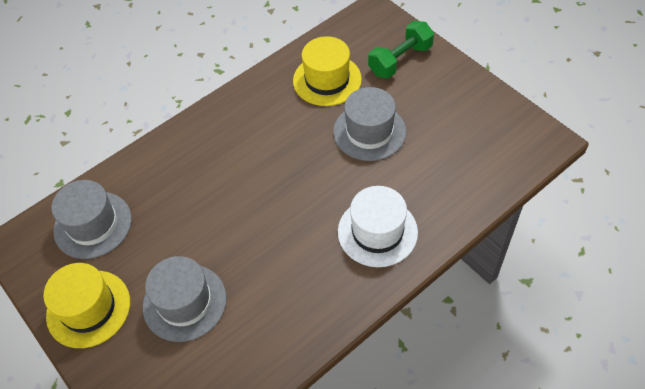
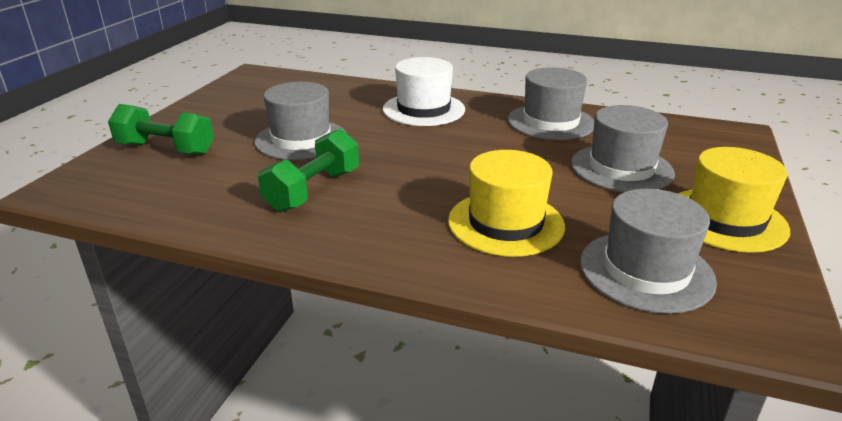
camera: 125 degrees left, 25 degrees down
(288, 116) = (313, 190): none -> green dumbbell
(288, 313) = (551, 122): none -> grey hat
(327, 80) = (227, 184): yellow hat -> yellow hat (506, 223)

